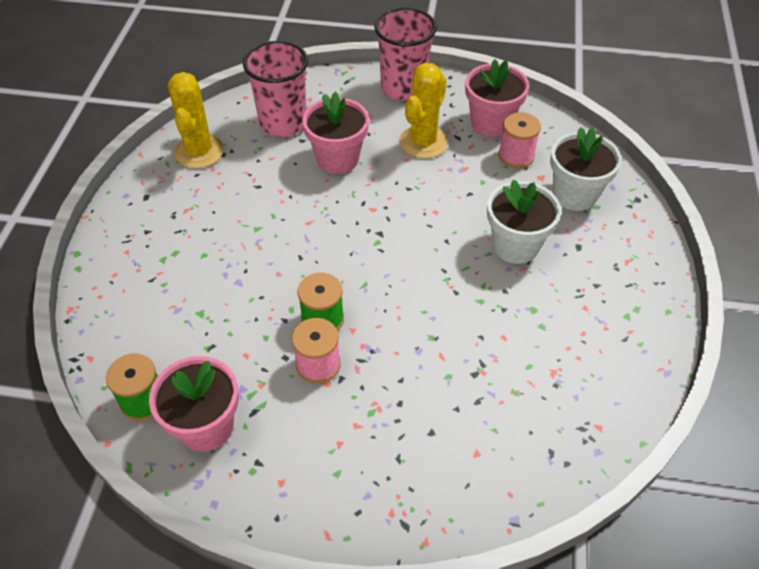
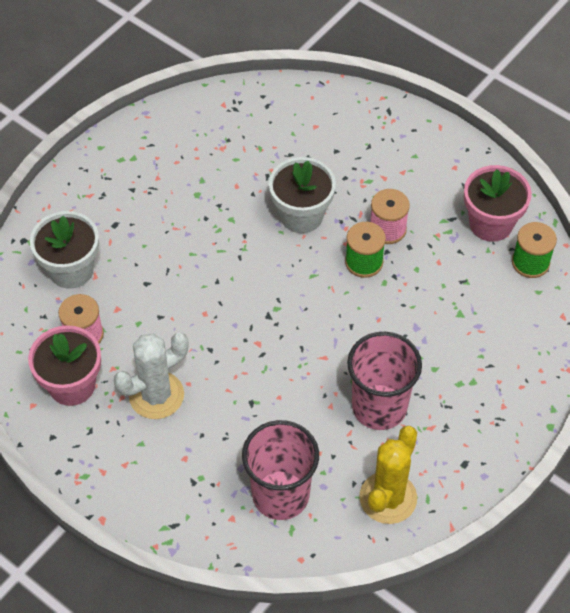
camera: 150 degrees left, 5 degrees up
(338, 159) = (253, 417): pink flower pot -> none
(403, 88) = (121, 480): pink cup -> pink cup (379, 407)
(423, 142) = (156, 395): yellow cactus -> white cactus
(515, 246) = (164, 249): white flower pot -> white flower pot (301, 215)

